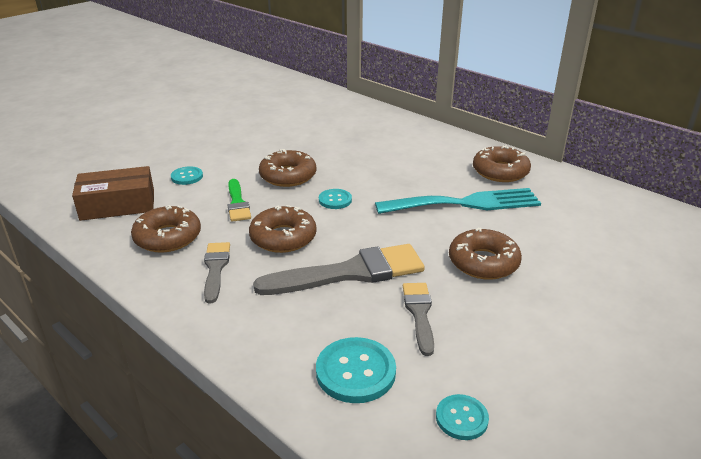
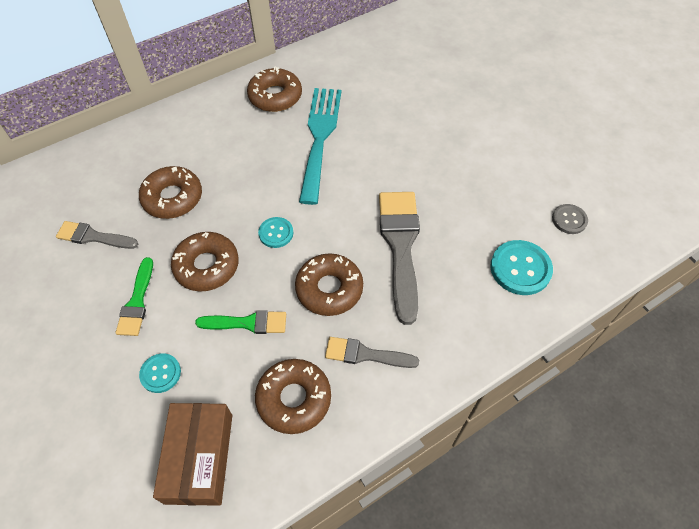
camera: 75 degrees left, 25 degrees up
(247, 156) = (137, 301): none -> green brush
(419, 314) = (463, 213): grey brush -> grey brush (93, 237)
(461, 418) = (569, 220): turquoise button -> grey button
(483, 262) = (409, 154): brown donut -> brown donut (172, 198)

